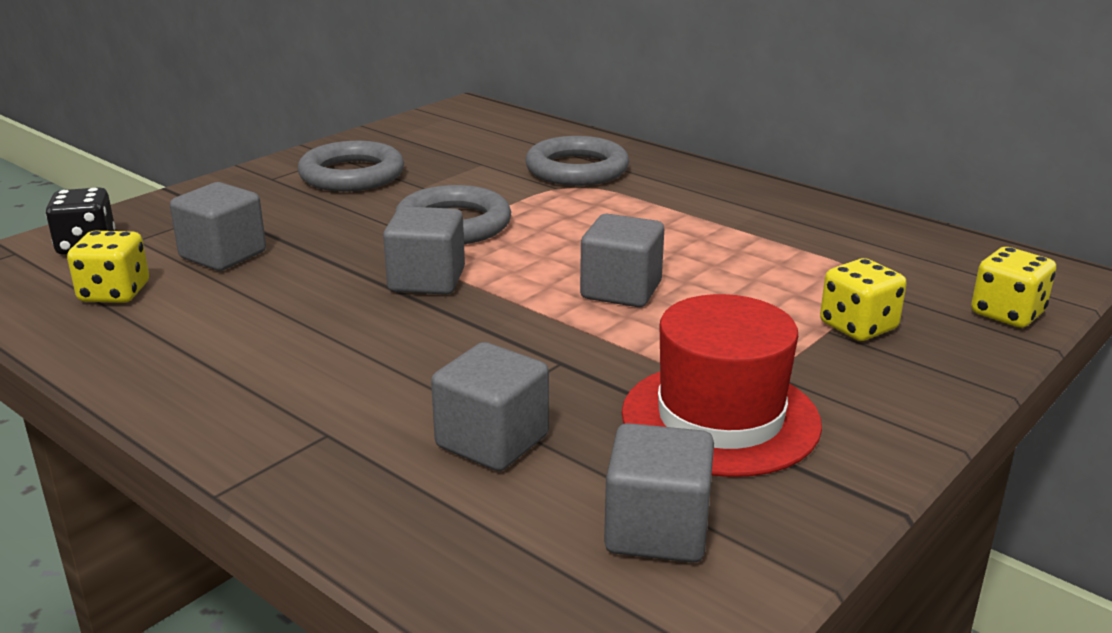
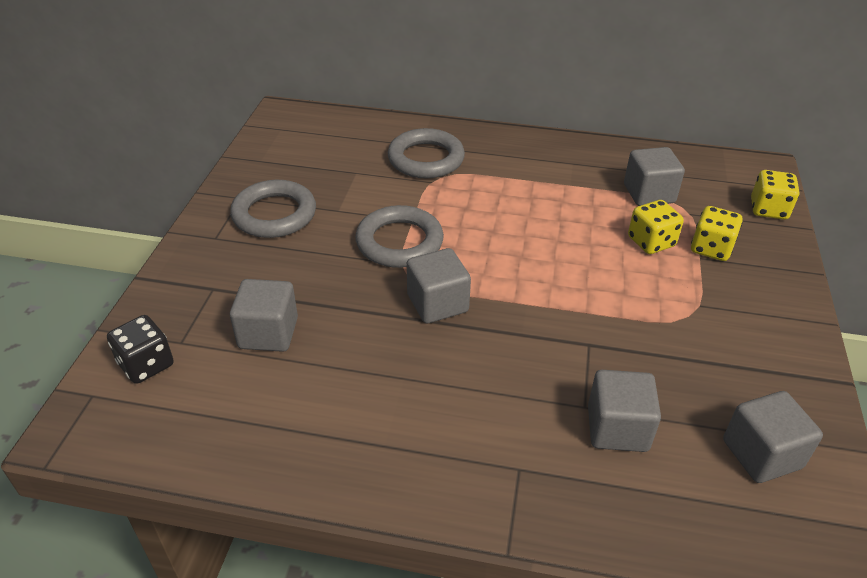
camera: 30 degrees left, 15 degrees up
(114, 293) = (228, 405): yellow dice -> yellow dice (651, 242)
(621, 290) = (562, 267): grey cube -> grey cube (649, 194)
(720, 418) = (712, 353): red hat -> none

